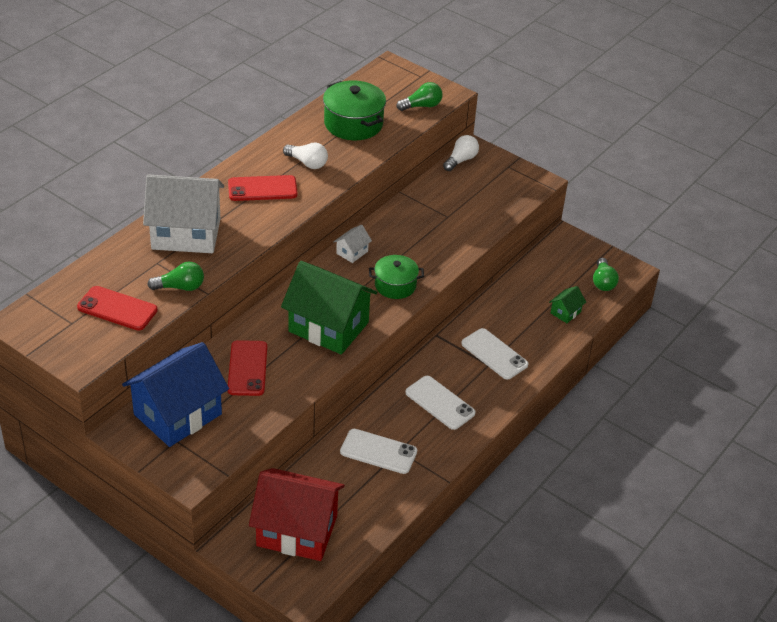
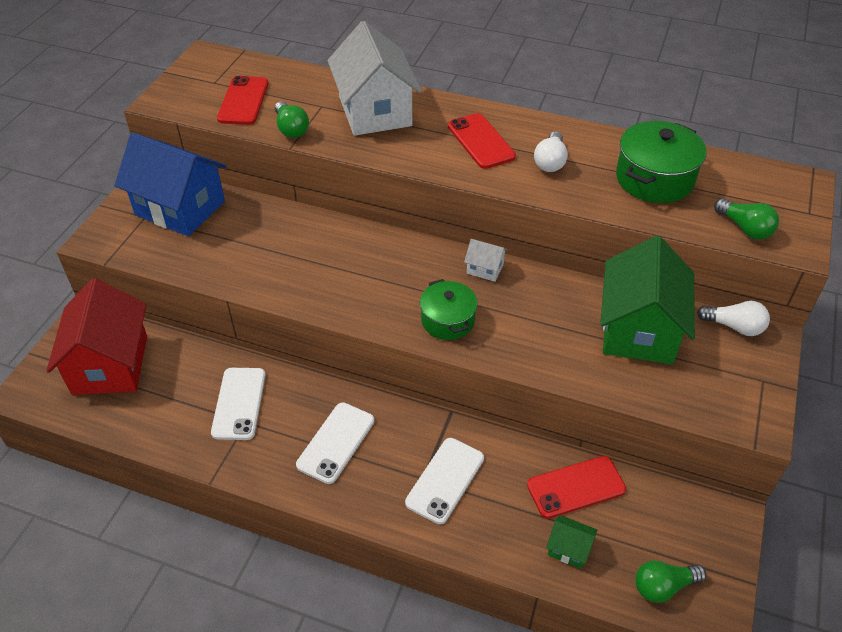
camera: 75 degrees right, 5 degrees up
(247, 368) = (260, 237): red phone -> red phone (576, 487)
(328, 327) = (348, 281): green house -> green house (638, 330)

